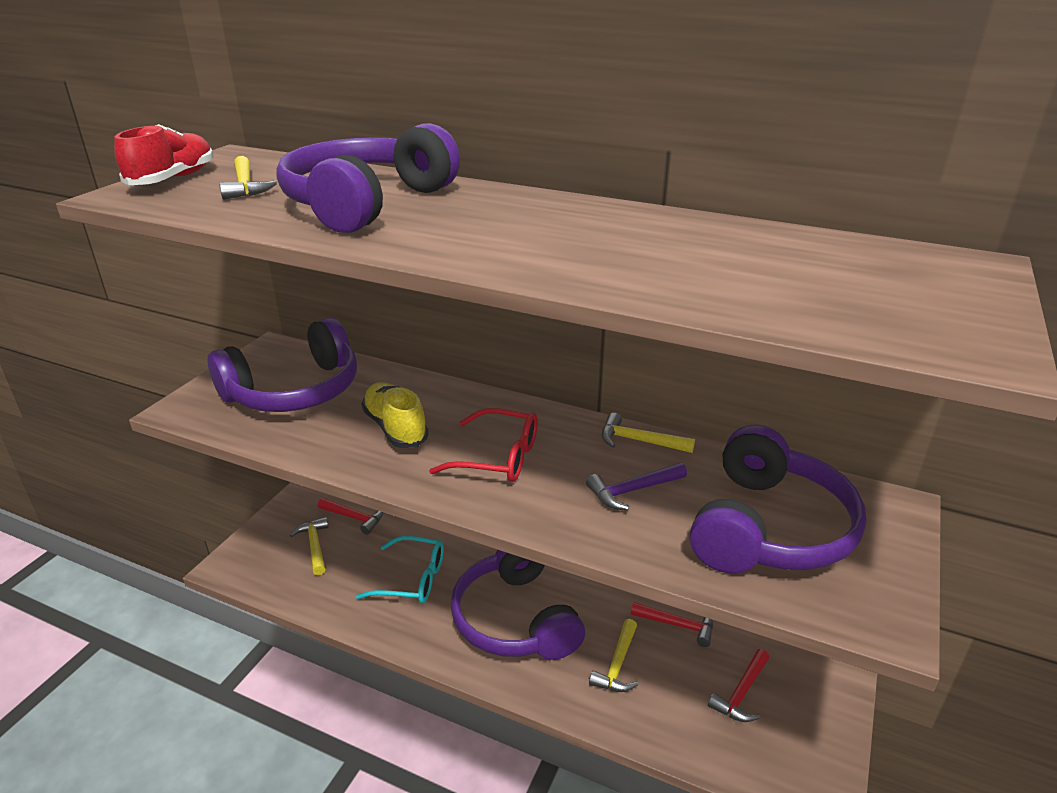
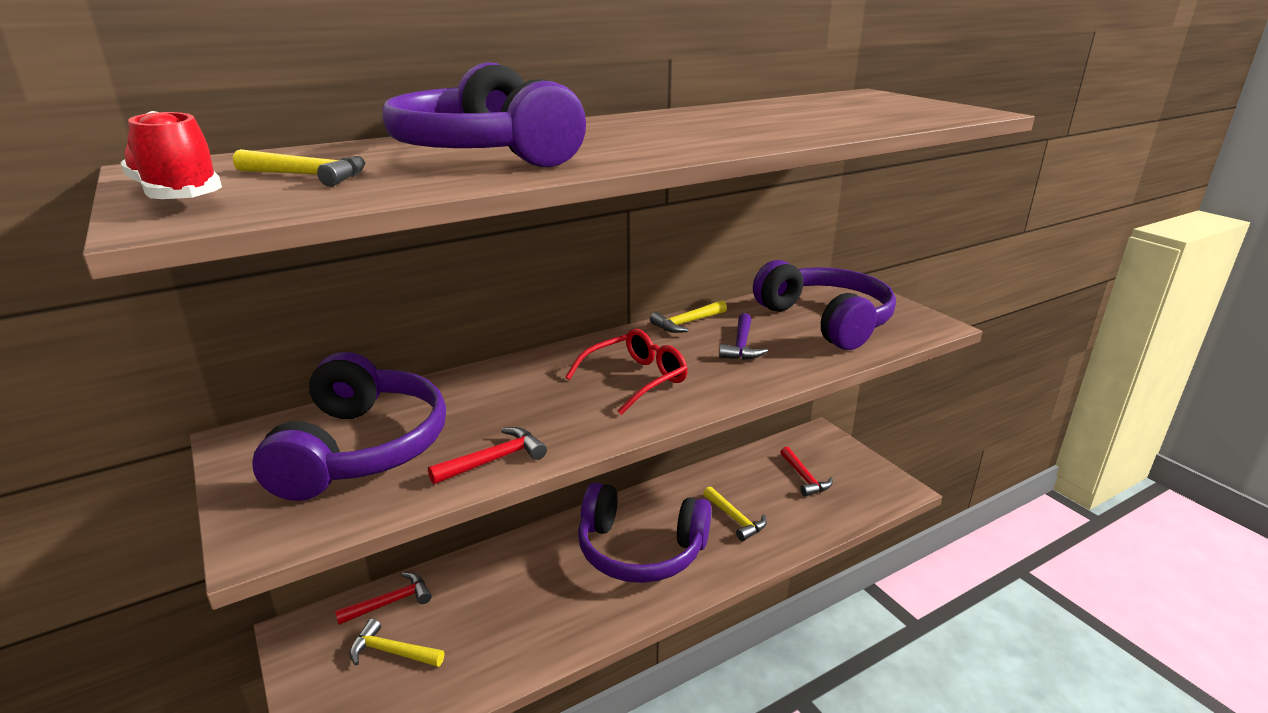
camera: 55 degrees left, 5 degrees down
(395, 428) = (524, 411): yellow shoe -> none
(412, 579) = (527, 594): turquoise glasses -> none
(677, 625) = (725, 473): red hammer -> red hammer (494, 460)

